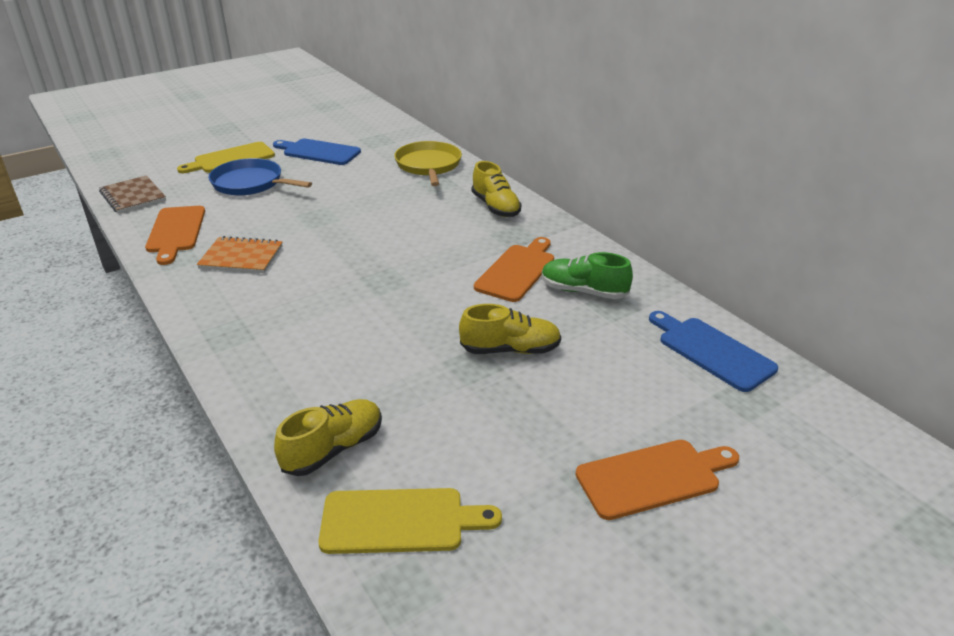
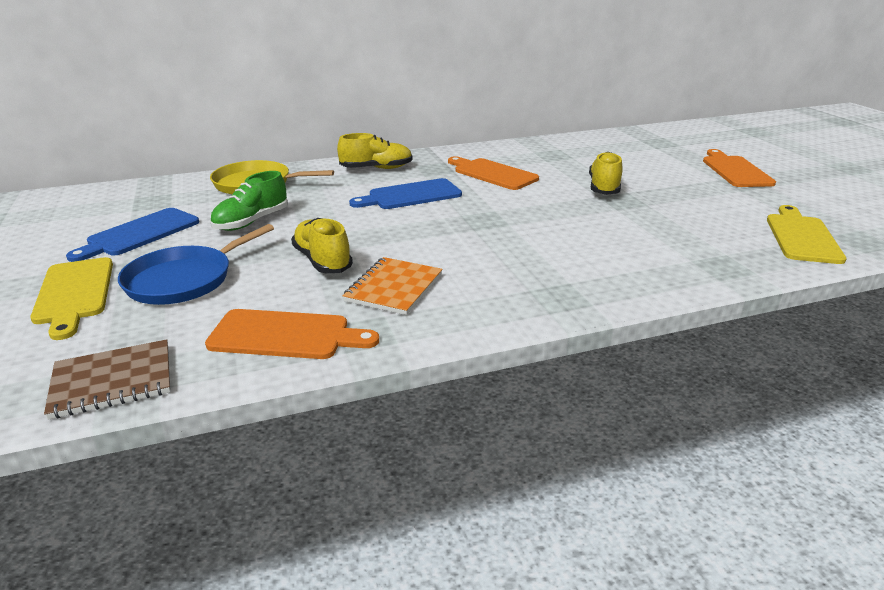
camera: 75 degrees left, 5 degrees down
(333, 449) = (733, 254): yellow shoe -> yellow shoe (322, 261)
(583, 291) = (532, 159): green shoe -> green shoe (251, 222)
(712, 351) = (612, 141): blue cutting board -> blue cutting board (411, 195)

